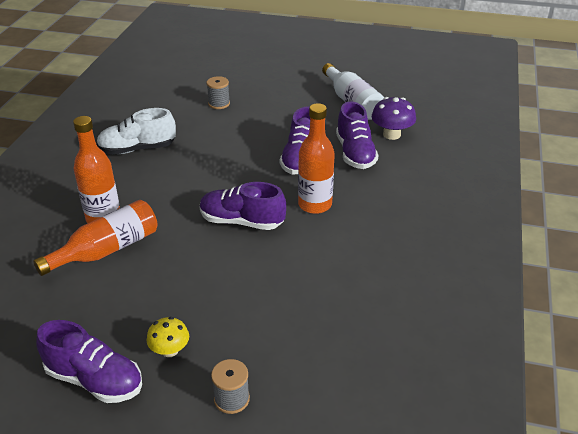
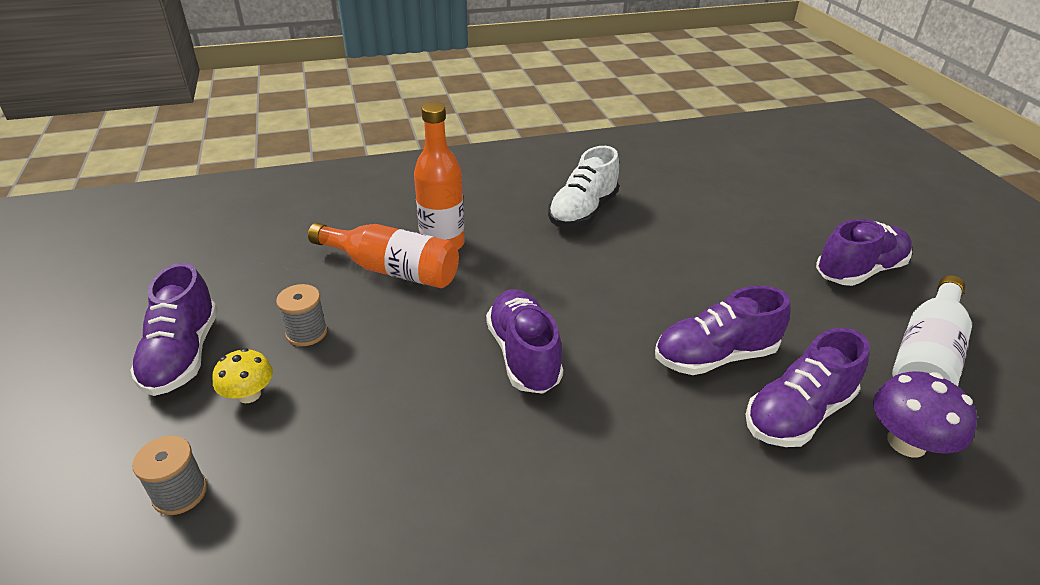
camera: 60 degrees right, 0 degrees up
(137, 149) = (583, 212): white shoe -> white shoe turned 105 degrees counterclockwise
(219, 103) = (743, 230): grey spool -> grey spool (306, 332)
(285, 88) = (859, 271): none -> purple shoe
(315, 205) = (624, 416): orange bottle -> none

